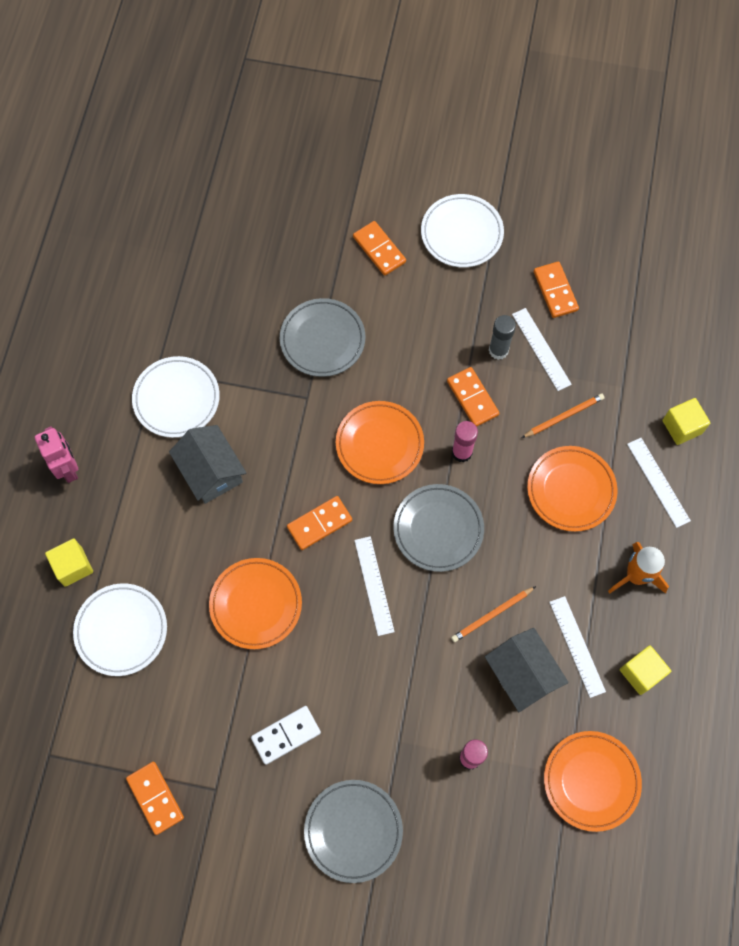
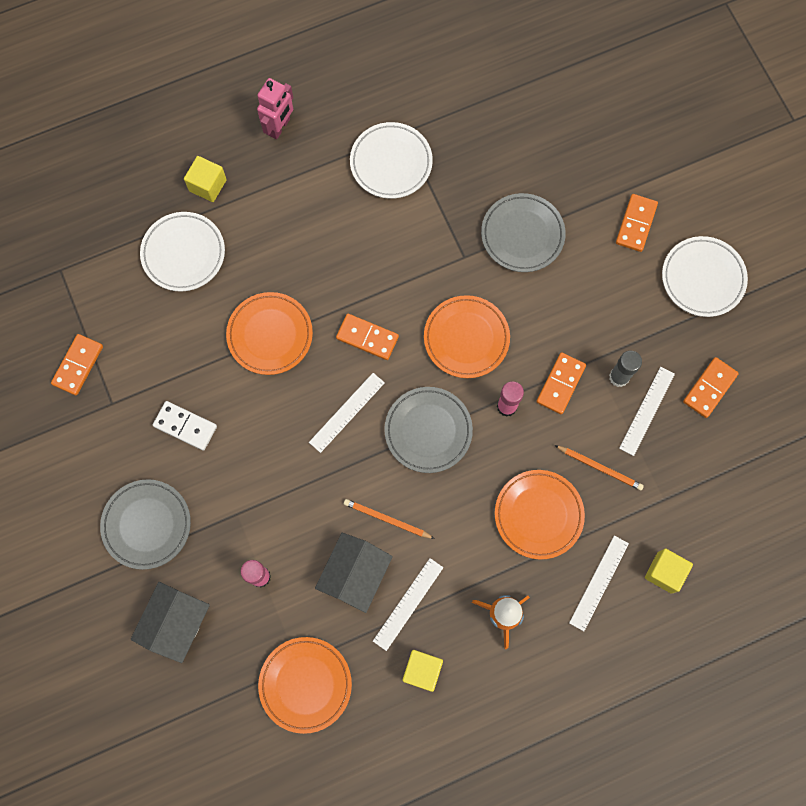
camera: 55 degrees right, 5 degrees up
(211, 471) = (351, 229): grey house -> grey house (176, 623)

